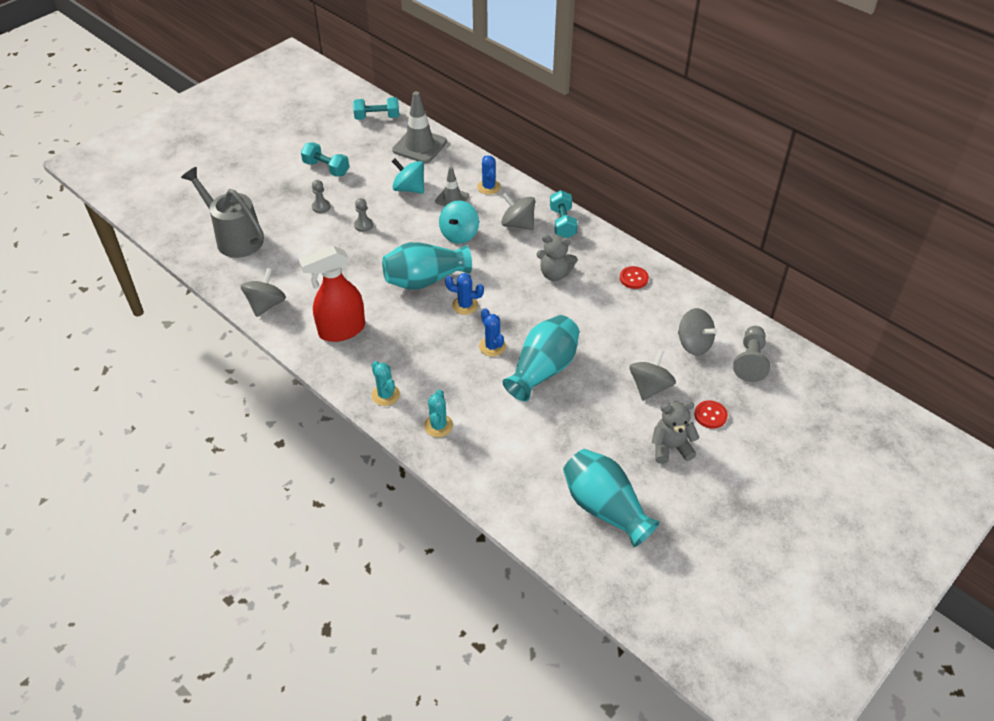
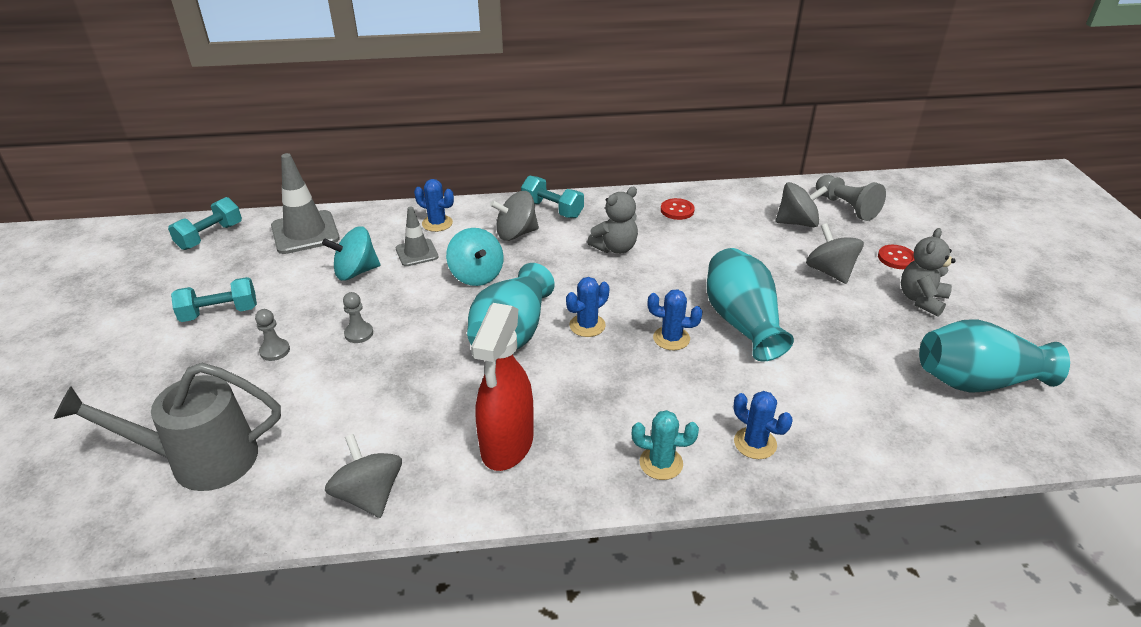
camera: 50 degrees left, 10 degrees down
(438, 426) = (755, 443): turquoise cactus -> blue cactus

